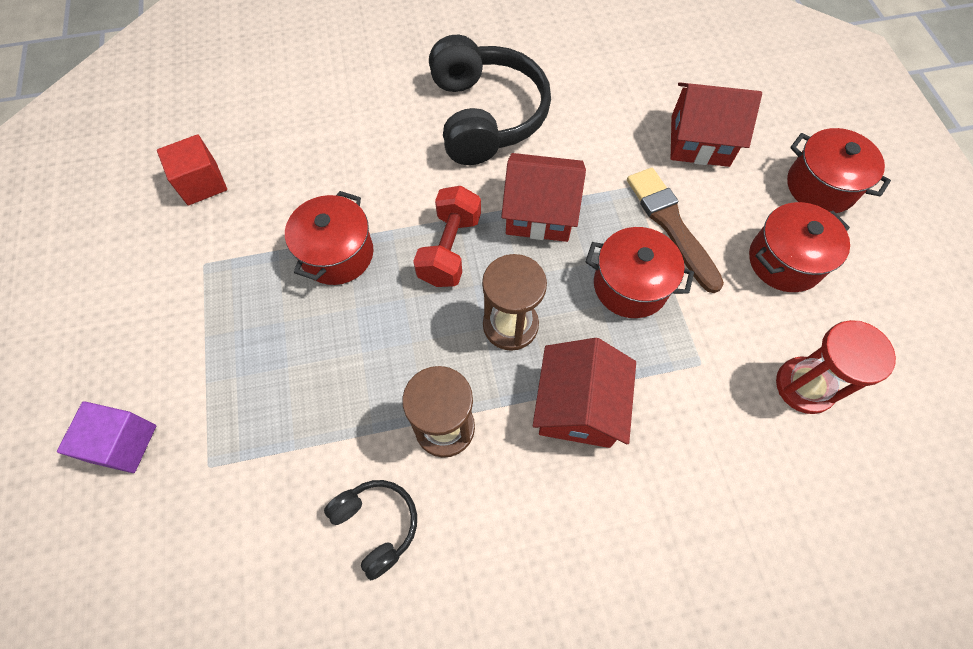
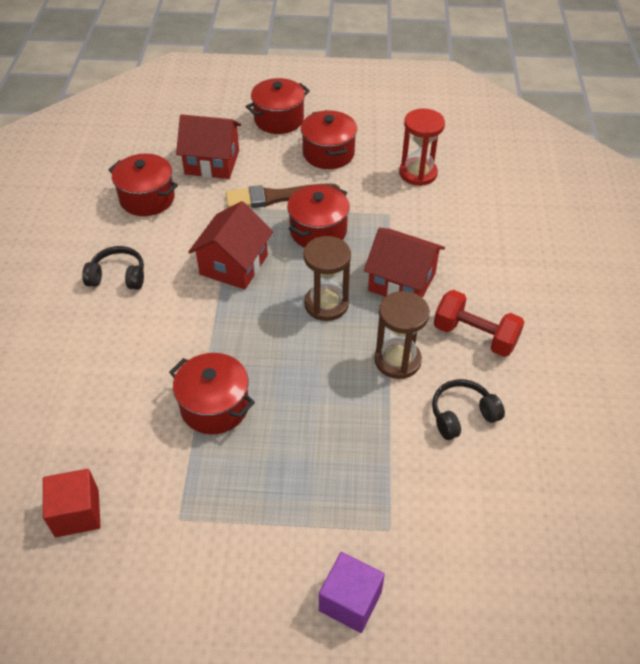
camera: 75 degrees left, 15 degrees down
(450, 249) = (243, 327): red dumbbell -> red dumbbell (475, 336)
(485, 116) = (118, 277): black headphones -> black headphones, size x0.50
(609, 101) = (147, 198): none -> red pot
(699, 141) = (212, 162): red house -> red house turned 75 degrees clockwise

